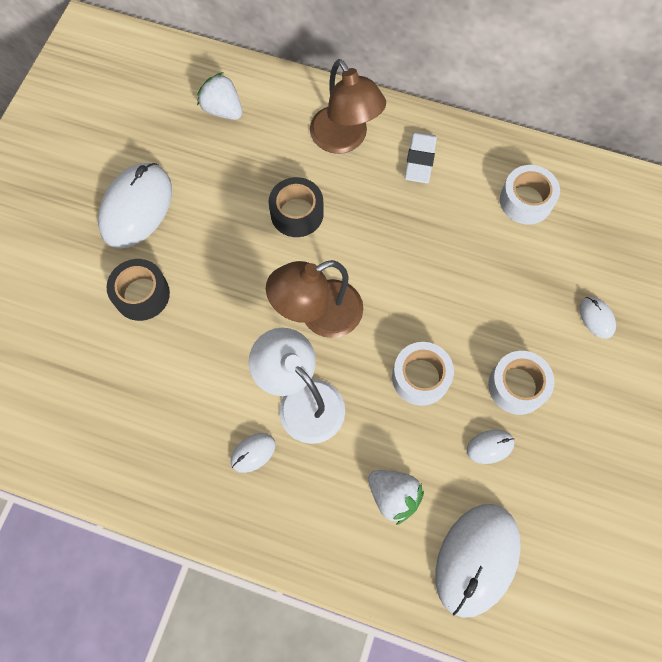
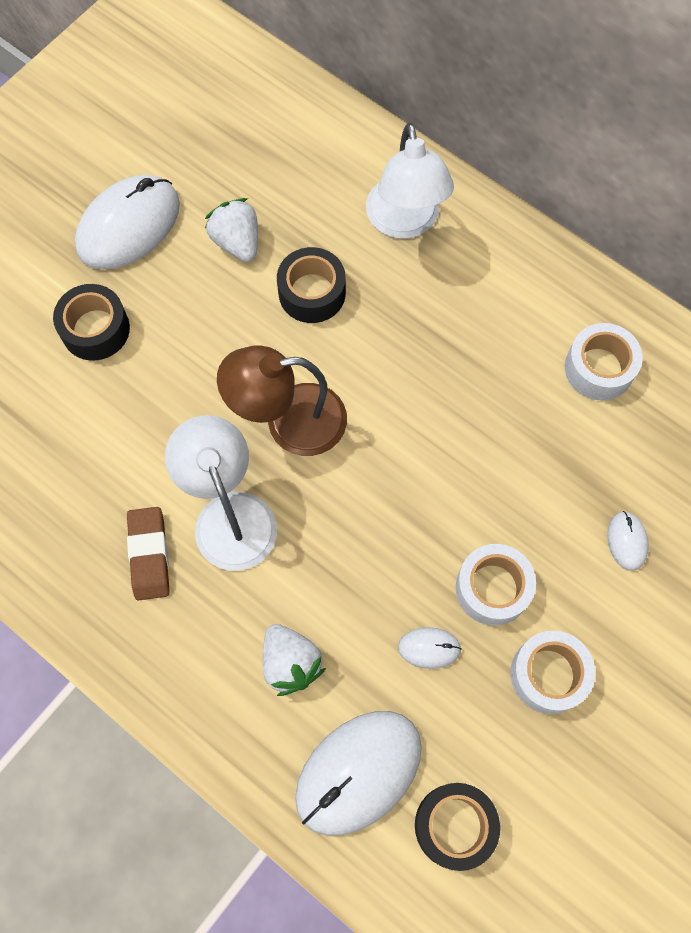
camera: 20 degrees right, 0 degrees up
(223, 110) = (274, 141): white strawberry -> white strawberry (237, 242)
(253, 453) = (149, 555): white mouse -> brown eraser
(344, 139) = (405, 222): brown lamp -> white lamp
(420, 160) = (487, 276): white eraser -> none
(420, 377) = (380, 537): white tape -> white tape (548, 674)
(562, 572) = (454, 826): none -> black tape

